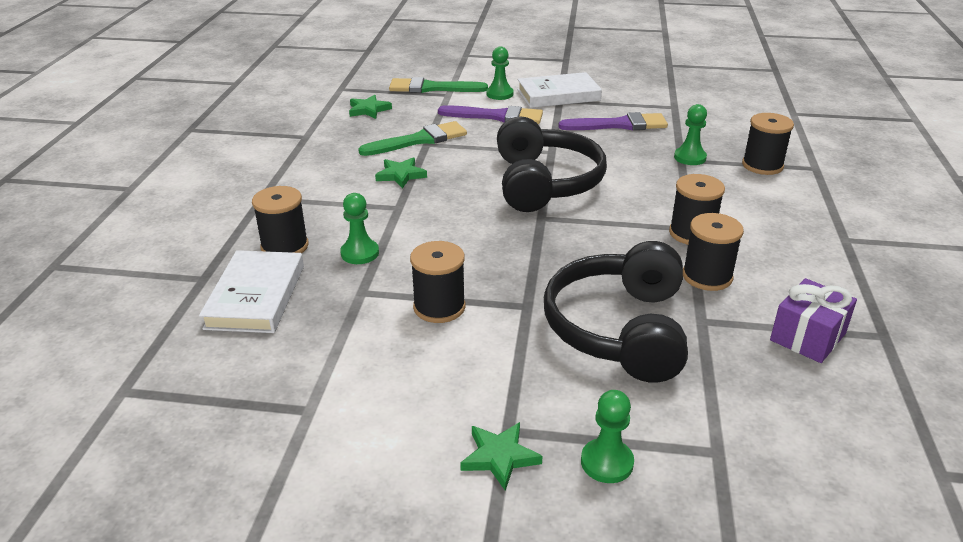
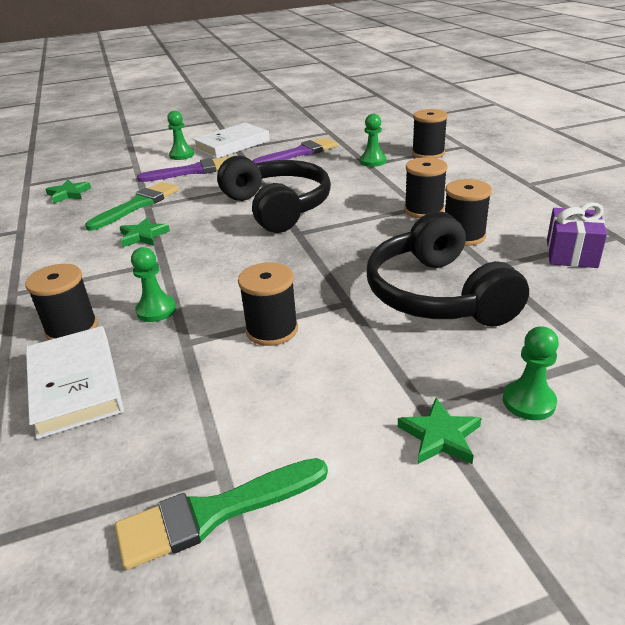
camera: 25 degrees left, 0 degrees up
(432, 88) = (116, 164): green brush -> green brush (214, 513)

